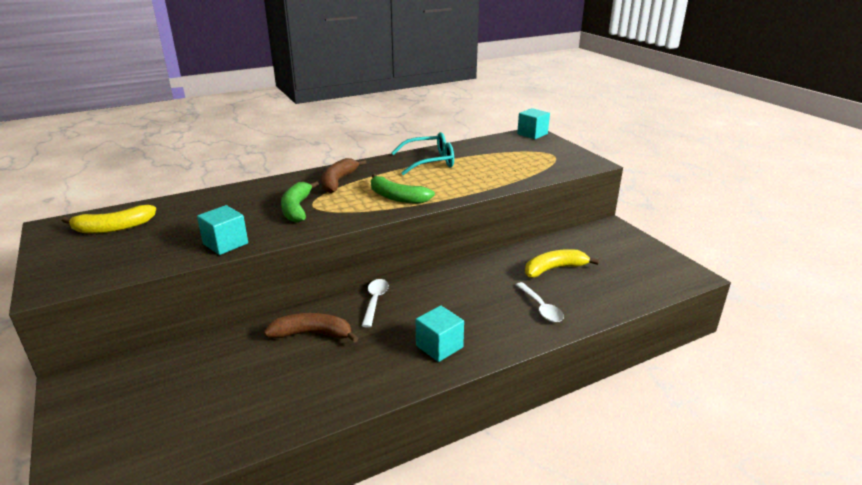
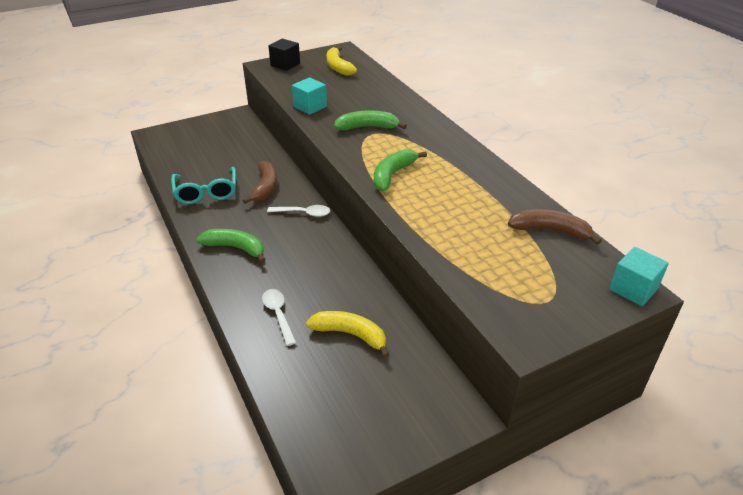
camera: 90 degrees right, 10 degrees up
(64, 269) = (285, 65): none -> black cube
(338, 181) = (427, 142): brown banana -> brown banana (550, 231)
(429, 162) = (491, 194): turquoise glasses -> turquoise glasses (206, 192)
(439, 346) = (235, 248): turquoise cube -> green banana
(541, 308) = (278, 314): white spoon -> white spoon turned 90 degrees clockwise
(554, 269) = (350, 334): yellow banana -> yellow banana turned 45 degrees counterclockwise

